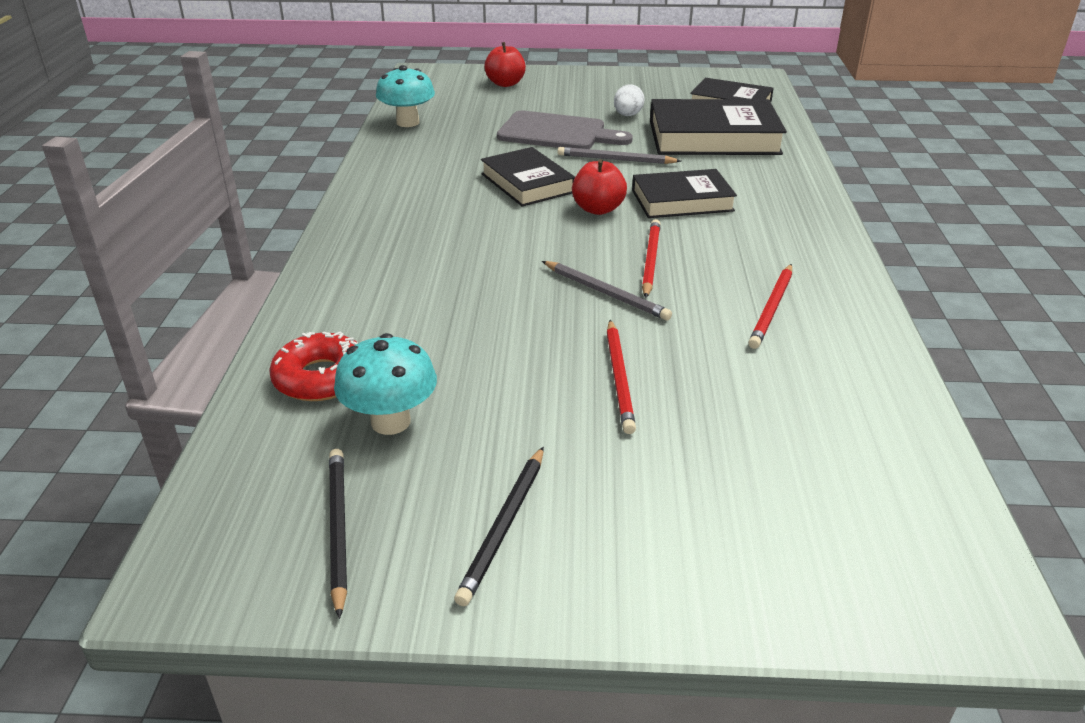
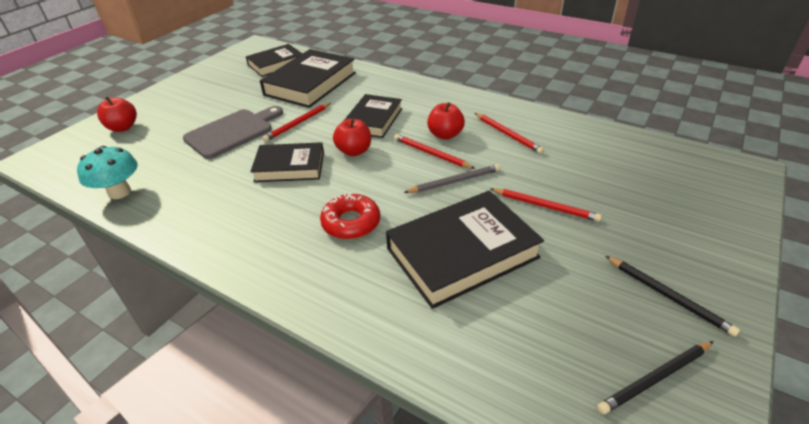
camera: 60 degrees left, 5 degrees up
(321, 378) = (475, 345): red donut -> red donut (351, 222)
(338, 529) = (655, 378): black pencil -> black pencil turned 45 degrees counterclockwise
(390, 422) = (547, 319): turquoise mushroom -> none
(466, 333) = (462, 253): none -> black book
(615, 159) = (298, 123): grey pencil -> red pencil
(627, 115) = (244, 99): white egg -> none
(708, 259) = (445, 135): none -> red apple

